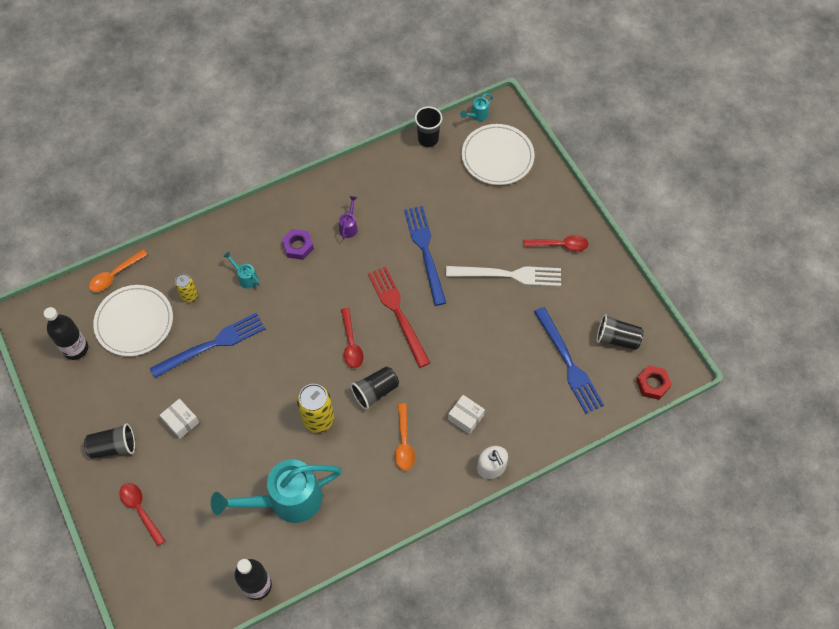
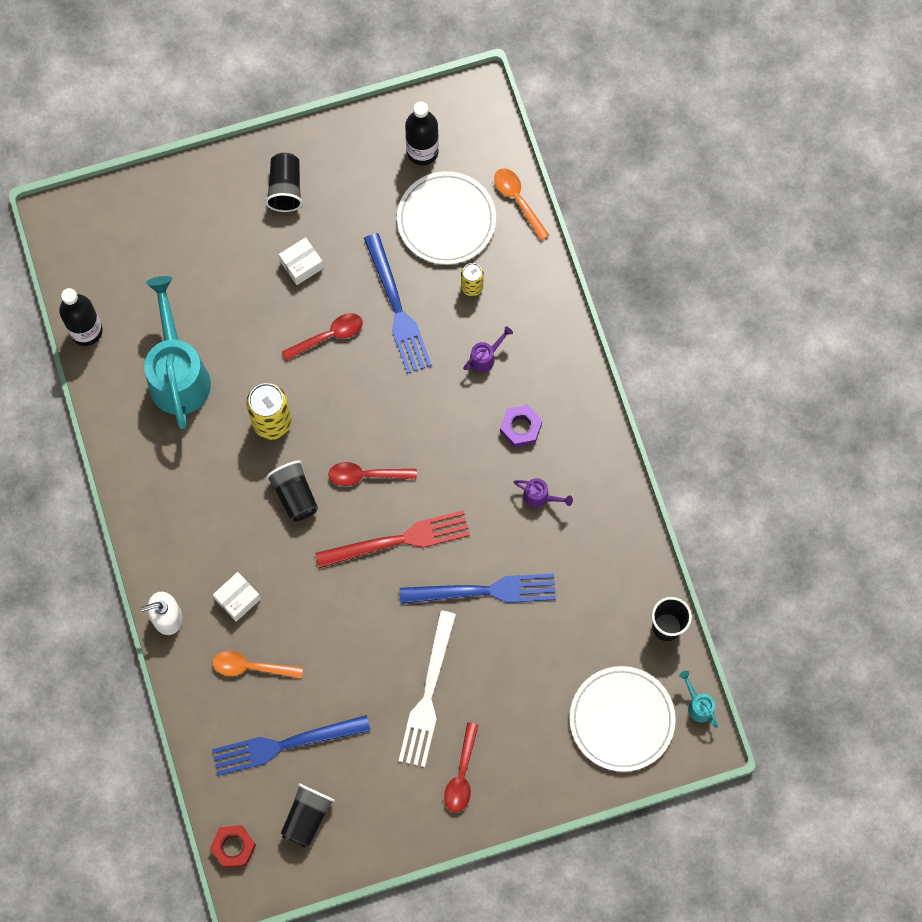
camera: 100 degrees right, 10 degrees up
(140, 510) = (201, 214): red spoon -> red spoon (328, 336)
(246, 277) = (485, 357): turquoise watering can -> purple watering can
(404, 442) = (221, 518): orange spoon -> orange spoon (251, 667)

